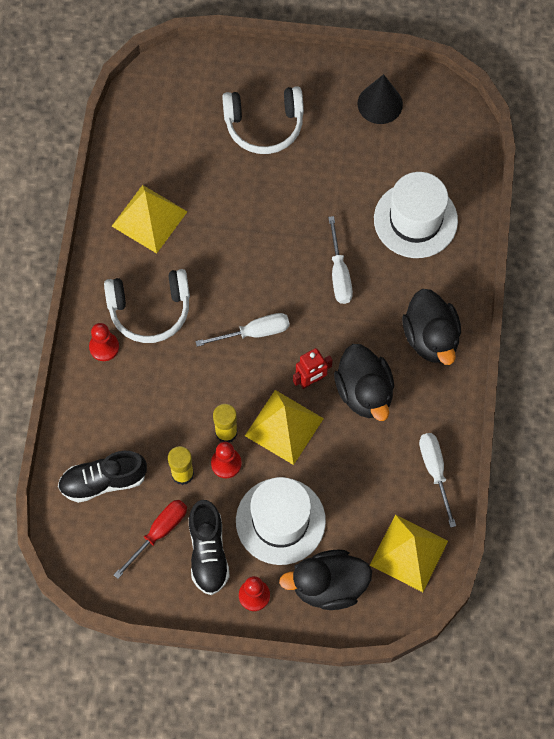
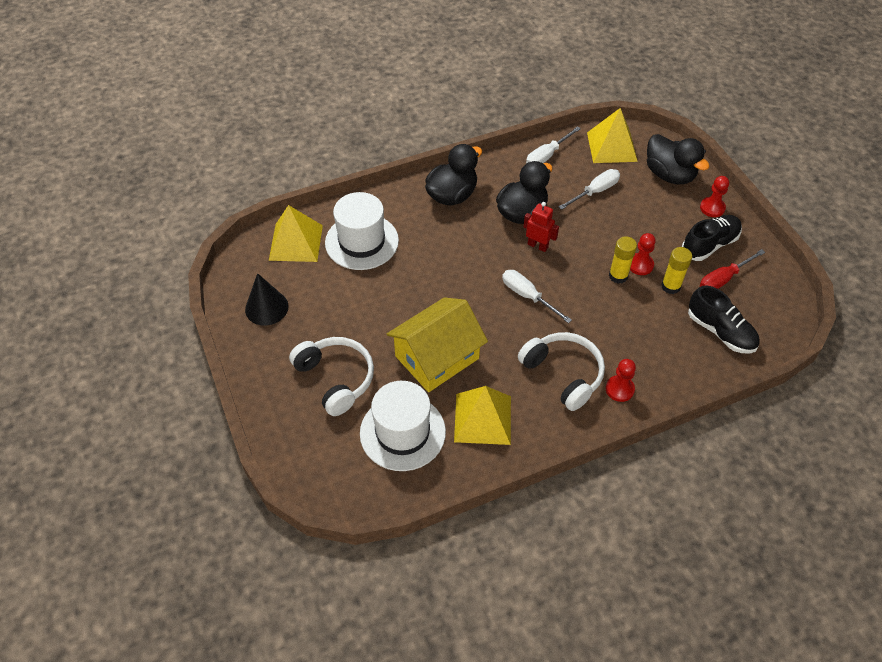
camera: 120 degrees left, 15 degrees down
(159, 533) = (723, 279): red screwdriver -> red screwdriver turned 45 degrees counterclockwise
(235, 216) = (437, 357): none -> yellow house
(280, 521) = (651, 217): white hat -> white hat (402, 432)
(284, 427) = (585, 245): yellow pyramid -> yellow pyramid (296, 242)
(339, 273) = (439, 267): white screwdriver -> white screwdriver (595, 191)

